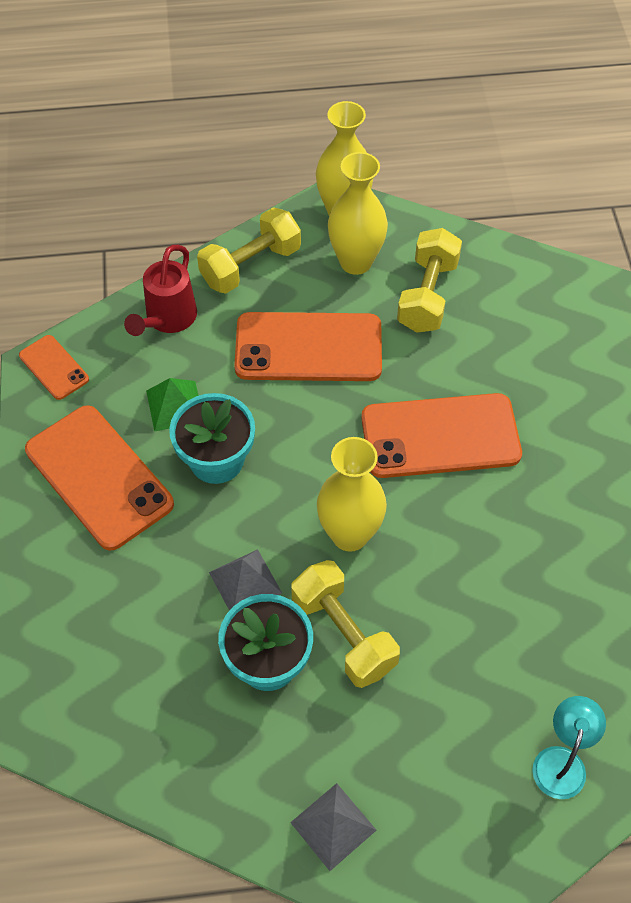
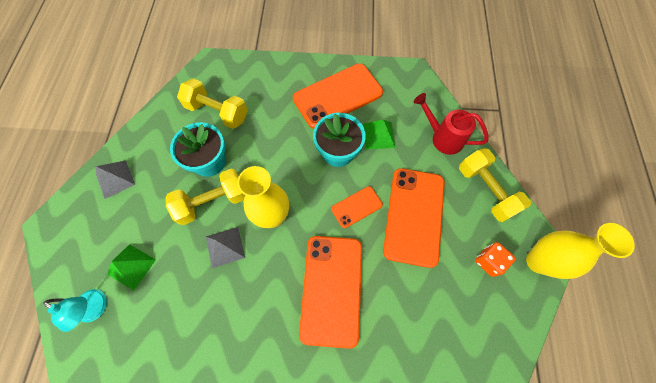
camera: 100 degrees right, 10 degrees up
(54, 367) = (412, 80): orange phone -> orange phone (356, 207)
(245, 582) = (257, 157): grey pyramid -> grey pyramid (225, 247)
(356, 262) = (488, 261): yellow vase -> orange dice
(427, 295) = (455, 309): yellow dumbbell -> yellow dumbbell (217, 112)
(482, 730) = (131, 266): none -> green pyramid

